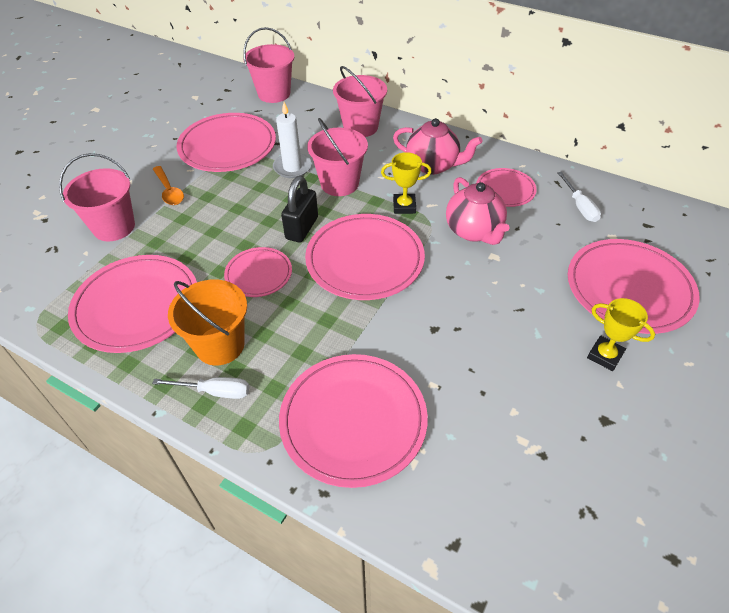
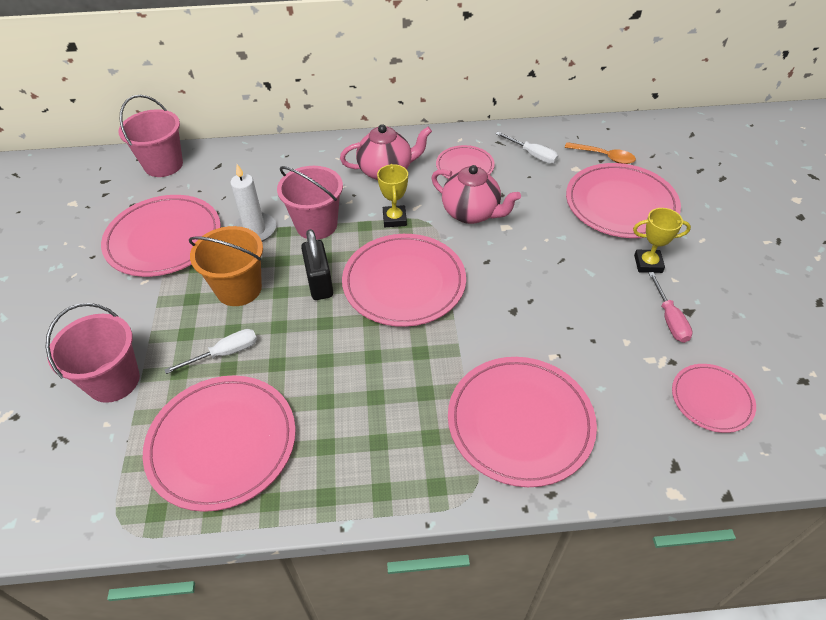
camera: 35 degrees left, 0 degrees up
(169, 191) = (142, 313): orange spoon -> orange spoon (604, 156)
(214, 391) = (380, 473): white screwdriver -> white screwdriver (225, 353)
(220, 345) = (345, 430): orange bucket -> orange bucket (239, 289)
(258, 274) = (319, 346): pink plate -> pink plate (711, 399)
(360, 127) = (286, 163): pink bucket -> none
(404, 206) = (394, 219): yellow trophy -> yellow trophy turned 60 degrees counterclockwise
(578, 416) = (669, 319): none -> pink screwdriver

